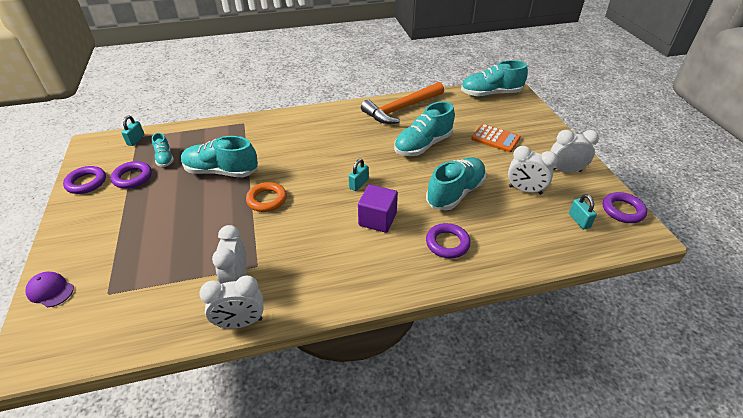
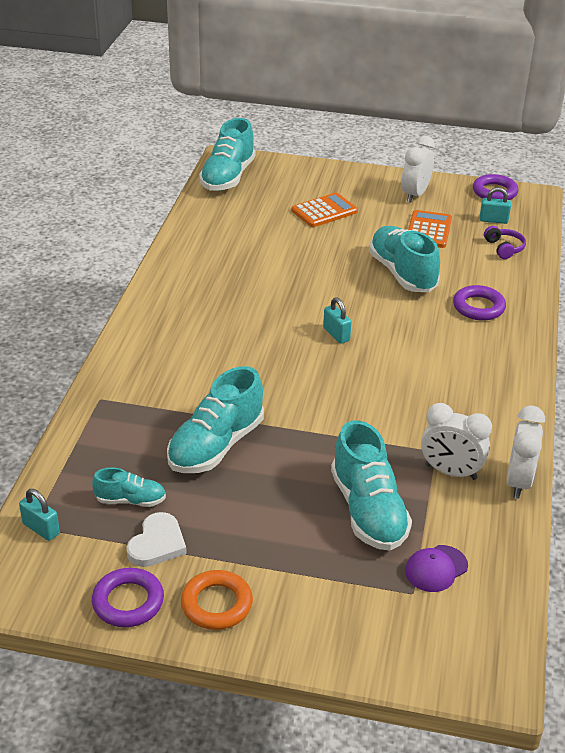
camera: 65 degrees left, 5 degrees down
(50, 290) = (375, 653): purple cap -> purple cap (436, 568)
(132, 177) = (157, 543): purple ring -> white heart
(267, 200) = (314, 416): orange ring -> orange ring (216, 604)
(377, 219) = (411, 340): purple cube -> none
(401, 109) = (199, 252): orange hammer -> none
(423, 145) = (295, 263): turquoise shoe -> turquoise shoe (368, 510)
(525, 190) = (428, 230): white clock -> orange calculator
(544, 237) = (504, 248): none -> purple headphones

